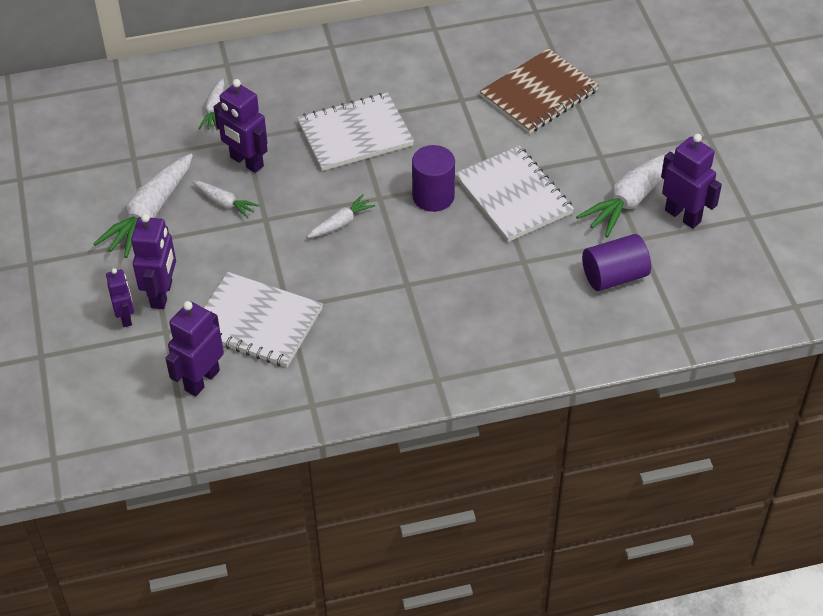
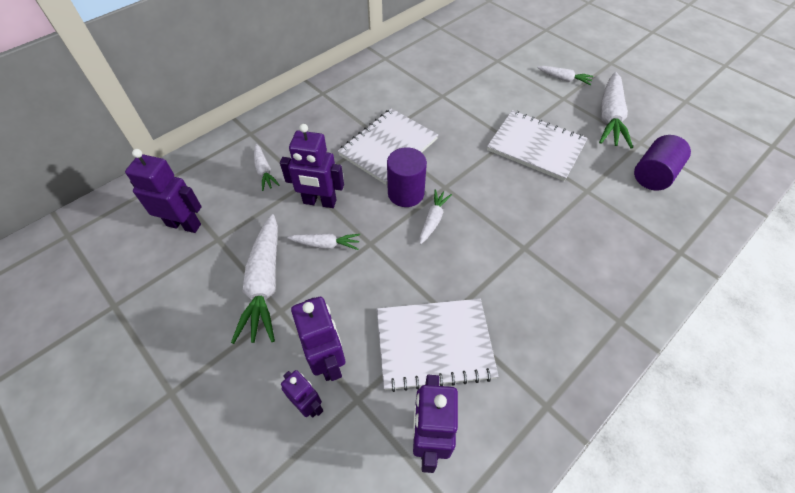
camera: 30 degrees left, 5 degrees up
(433, 196) = (482, 170): purple cylinder -> purple cylinder (406, 193)
(539, 93) = (488, 74): brown notebook -> none
(625, 134) = (564, 79): none -> white carrot
(683, 216) = (649, 116): purple robot -> purple robot (184, 224)

